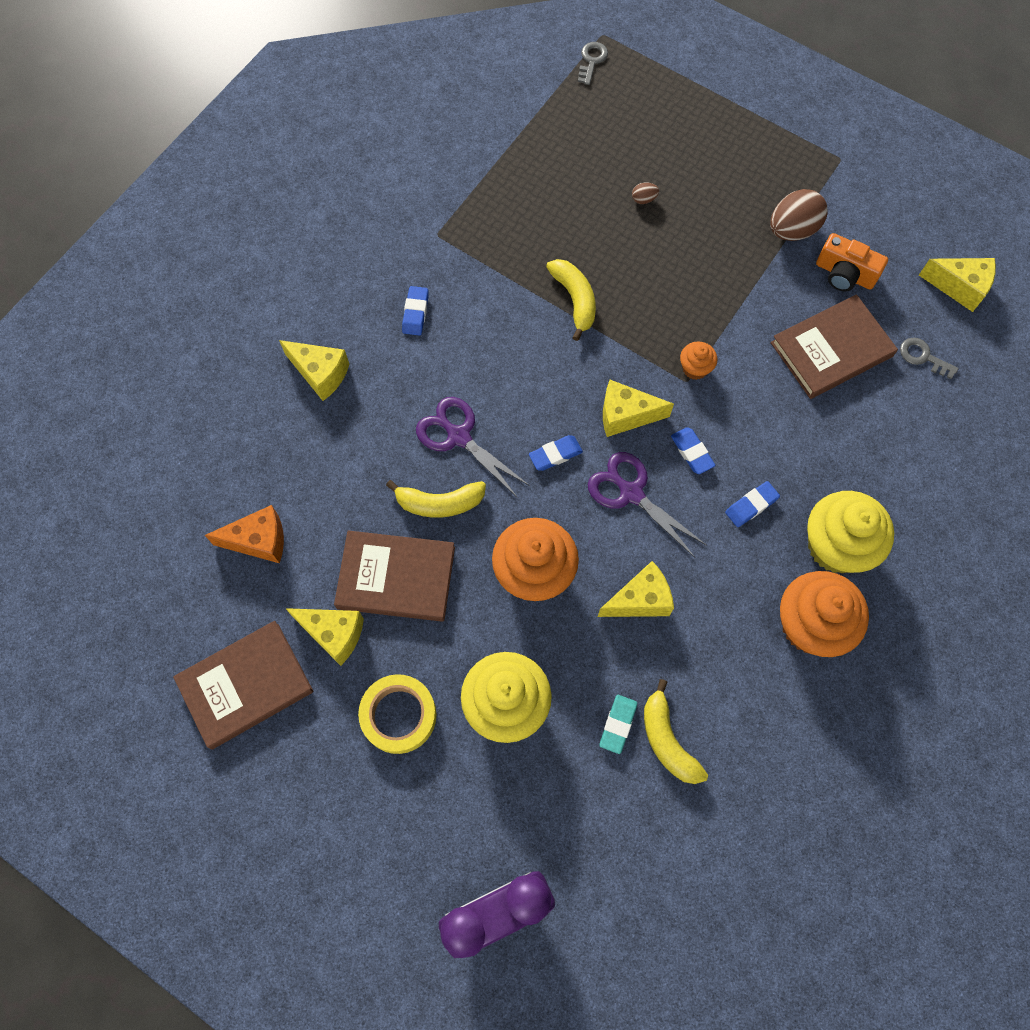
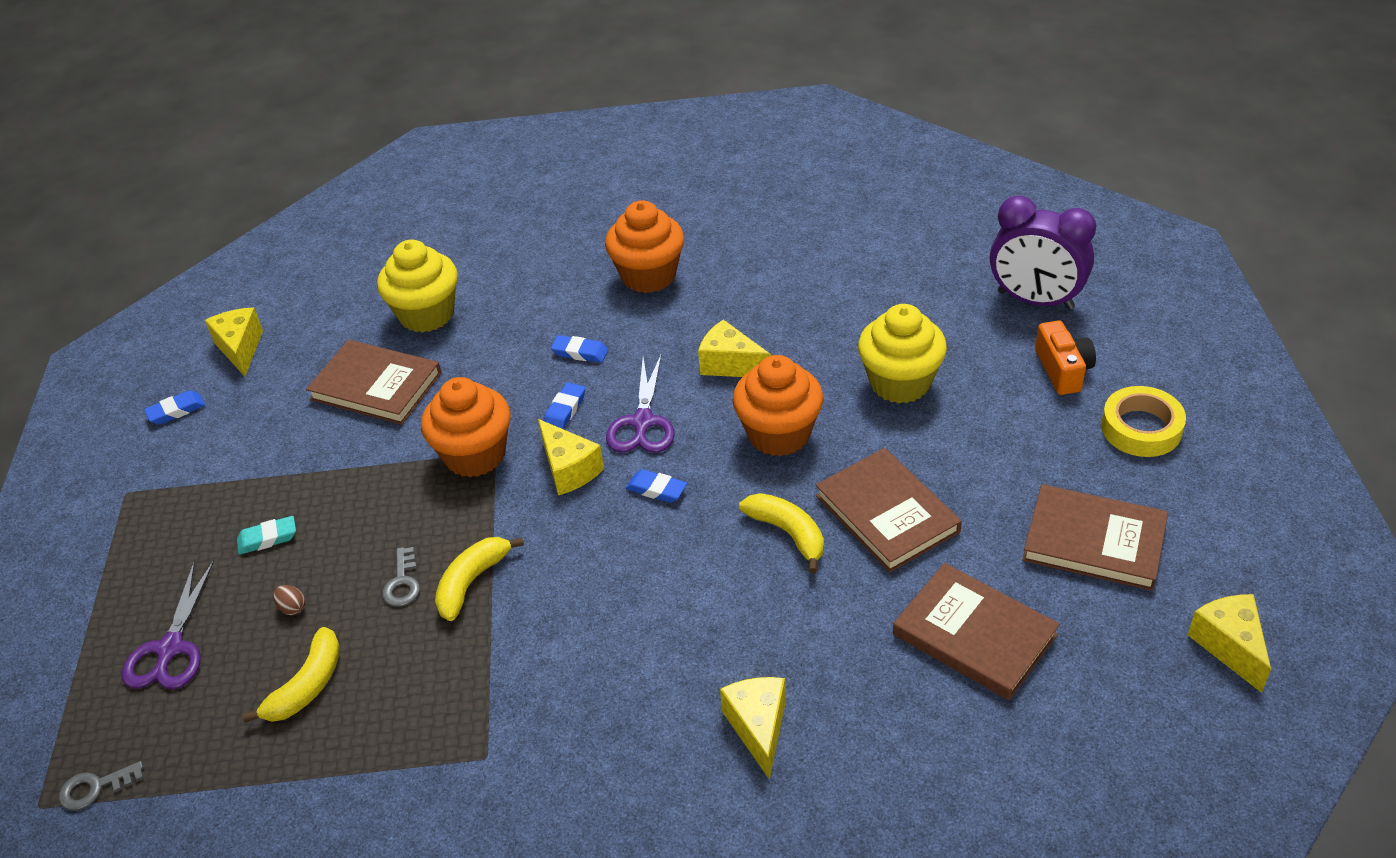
camera: 125 degrees left, 25 degrees down
(259, 541) = (974, 635): orange cheese -> brown book
(333, 634) = (981, 518): yellow cheese -> yellow cheese (1229, 646)
(398, 715) = (987, 433): yellow tape -> yellow tape (1141, 428)
(415, 313) = (606, 700): blue eraser -> blue eraser (176, 411)
(459, 436) = (709, 566): purple scissors -> purple scissors (171, 648)
(618, 724) = (839, 321): turquoise eraser -> turquoise eraser (268, 538)
(667, 740) = (819, 293): yellow banana -> yellow banana (307, 686)
(695, 368) = (475, 455): orange cupcake -> orange cupcake, size x2.11
(792, 230) = (250, 478): brown egg -> none
(836, 546) = (568, 295): yellow cupcake -> yellow cupcake (427, 314)
(844, 274) = (280, 419): orange camera -> orange camera (1063, 370)
(923, 357) = (337, 334): grey key -> grey key (402, 582)

